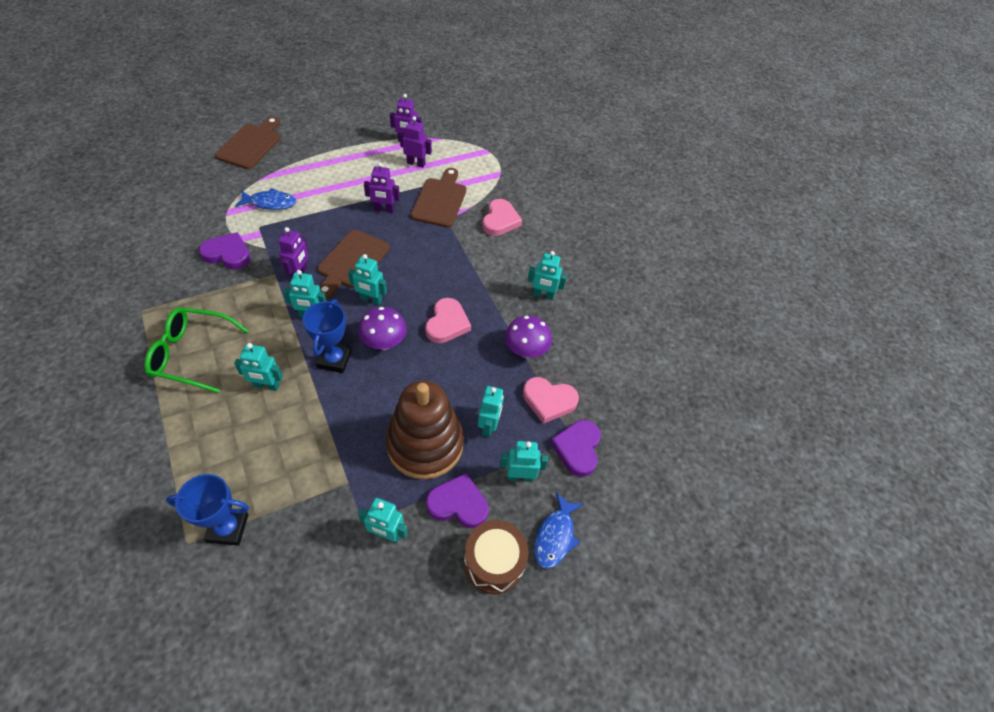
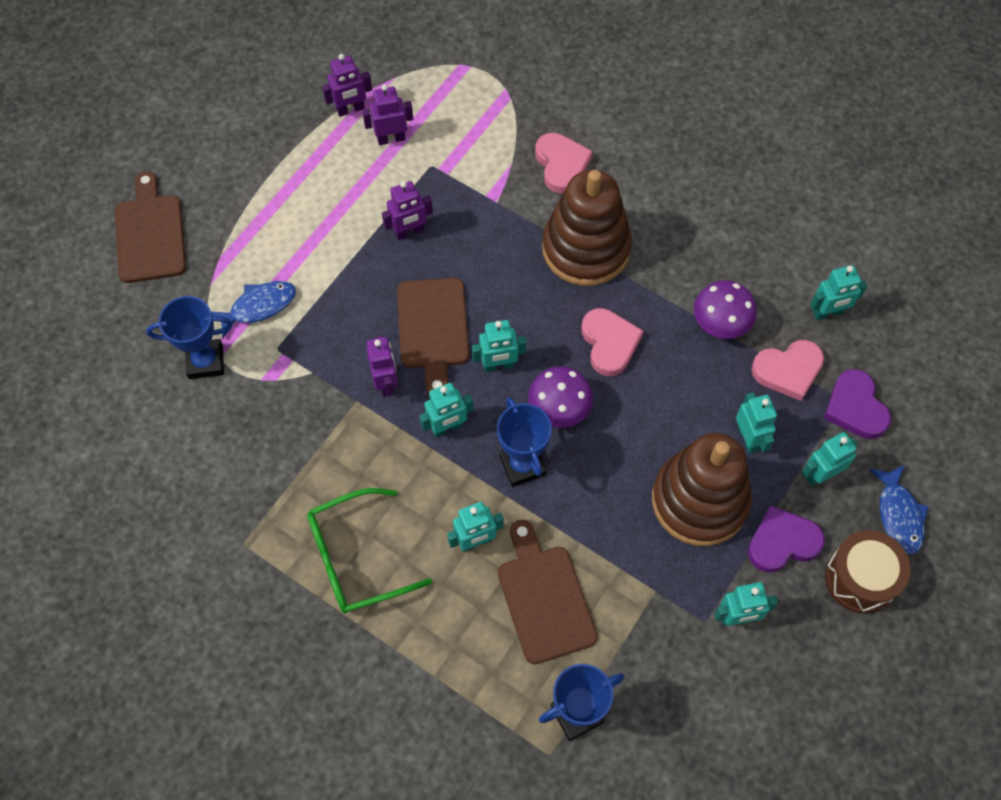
camera: 25 degrees left, 10 degrees up
(217, 213) = (205, 361): none -> blue trophy
(228, 254) = (274, 409): purple heart -> none
(440, 200) = (466, 177): brown cutting board -> brown cutting board (544, 598)
(477, 268) = (586, 248): none -> brown stacking toy
(543, 295) = (687, 241): turquoise robot -> turquoise robot (828, 313)

